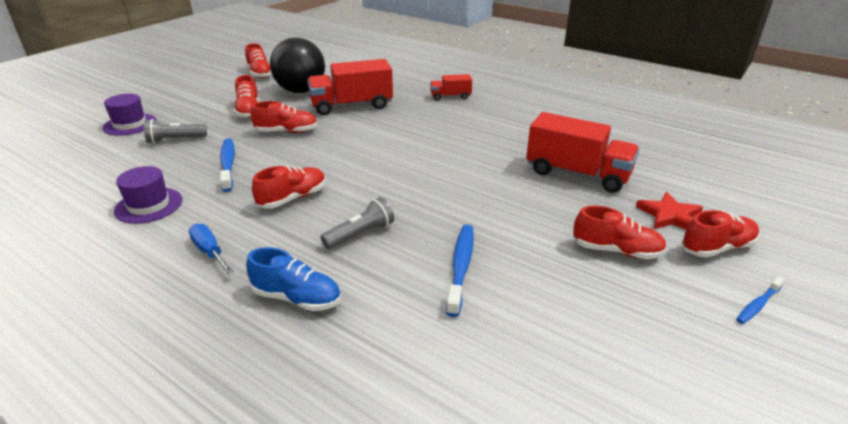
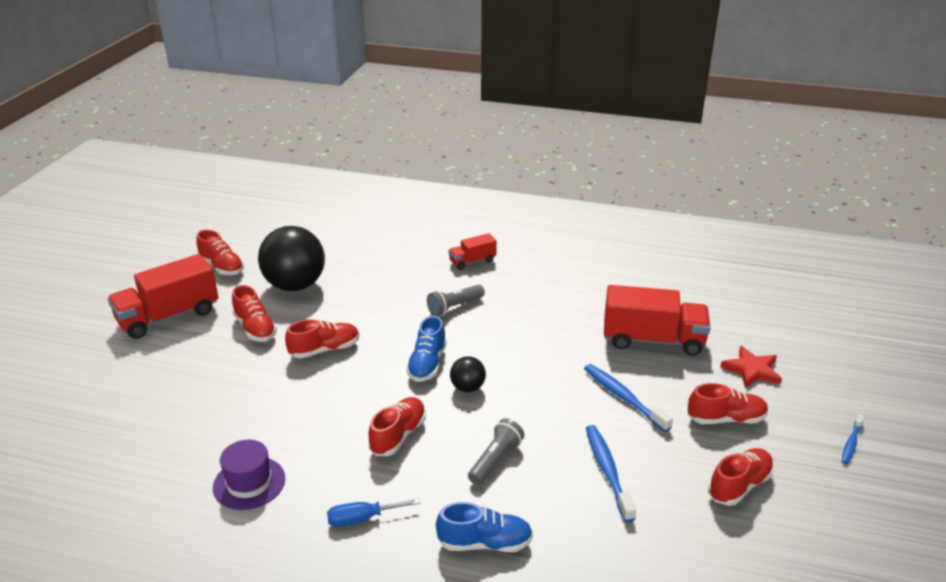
camera: 20 degrees left, 0 degrees up
(130, 124) = (122, 380): purple hat -> none
(175, 140) = (201, 390): grey flashlight -> grey flashlight (454, 307)
(209, 251) = (362, 519): blue screwdriver -> blue screwdriver turned 45 degrees counterclockwise
(228, 165) = (293, 410): blue toothbrush -> blue toothbrush (623, 397)
(352, 106) = (372, 296): red truck -> red truck (168, 316)
(359, 155) = (427, 364): none -> blue shoe
(379, 177) = (467, 388): none -> black ball
(717, 248) = (802, 395): red shoe -> red shoe (739, 486)

